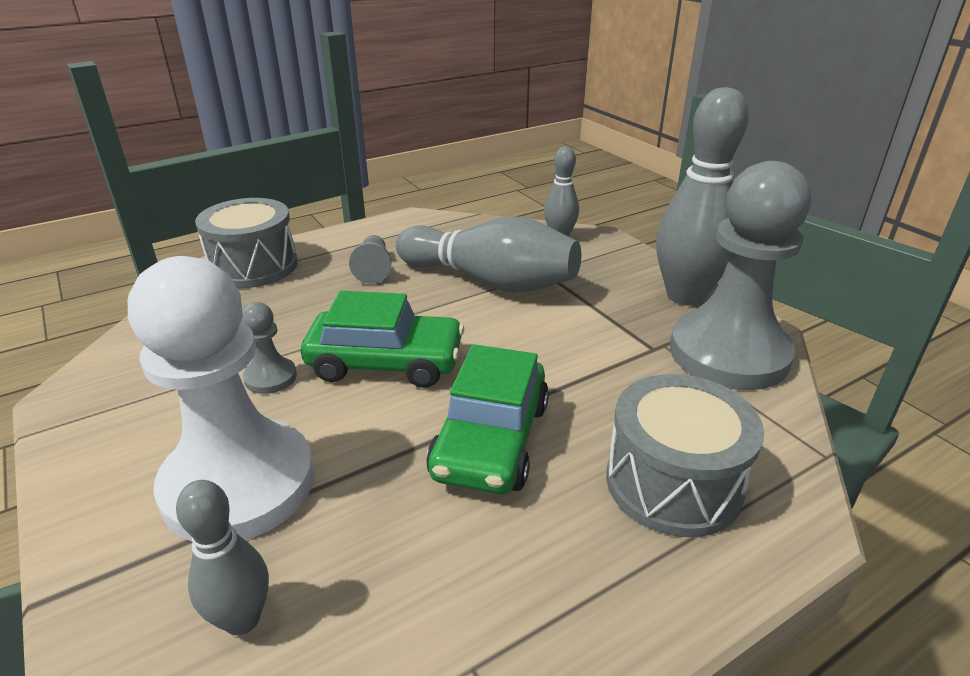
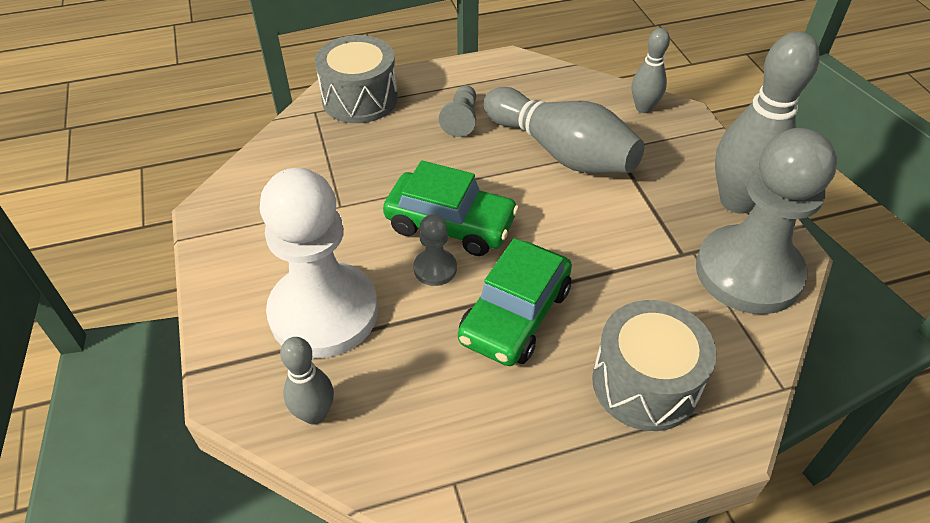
camera: 15 degrees right, 15 degrees up
(270, 377) = (358, 221): grey pawn -> grey pawn (435, 269)

